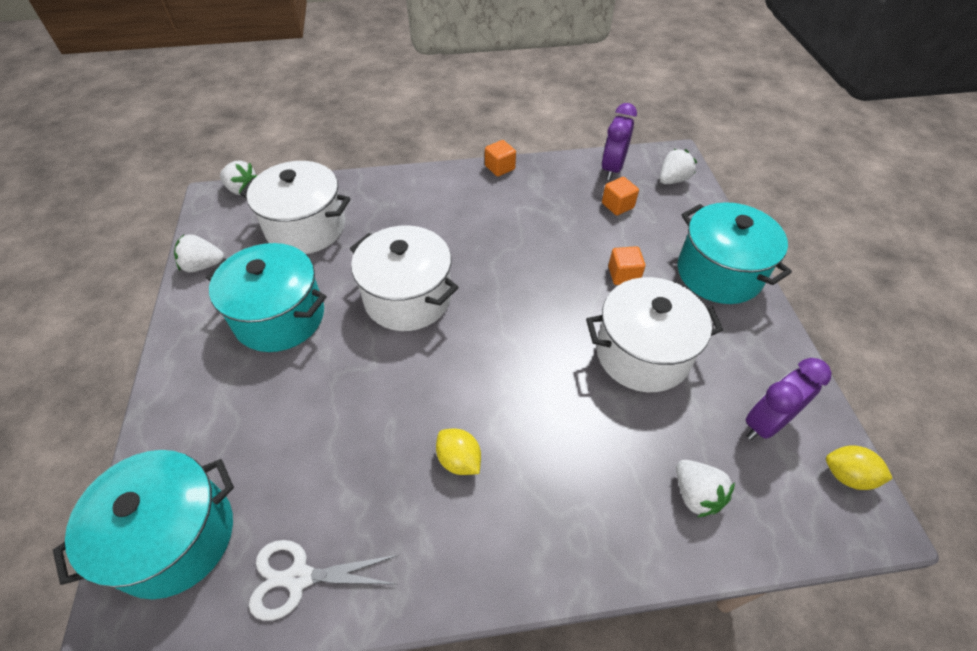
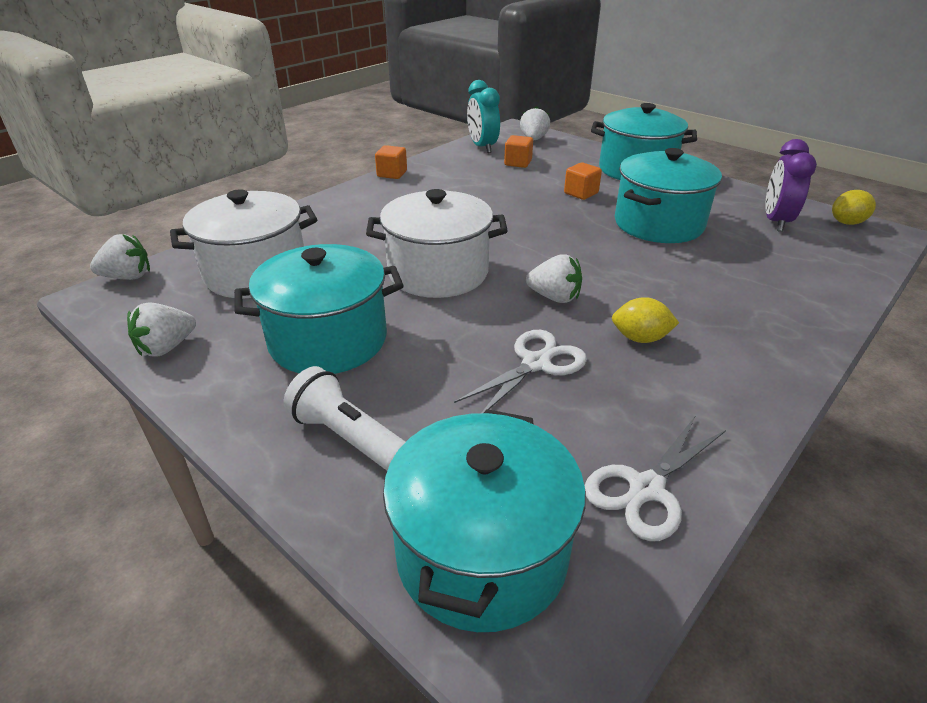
camera: 40 degrees left, 15 degrees down
(208, 402) = (347, 437): none -> white flashlight
(365, 428) = (536, 363): none -> white scissors
(612, 168) = (482, 147): purple clock -> turquoise clock
(642, 353) = (658, 224): white pot -> turquoise pot
(696, 495) = (800, 271): white strawberry -> white strawberry (554, 297)

